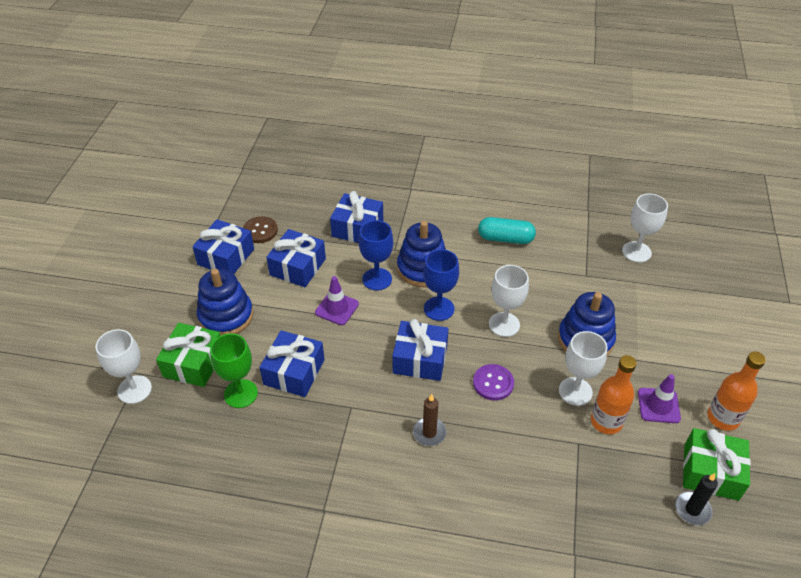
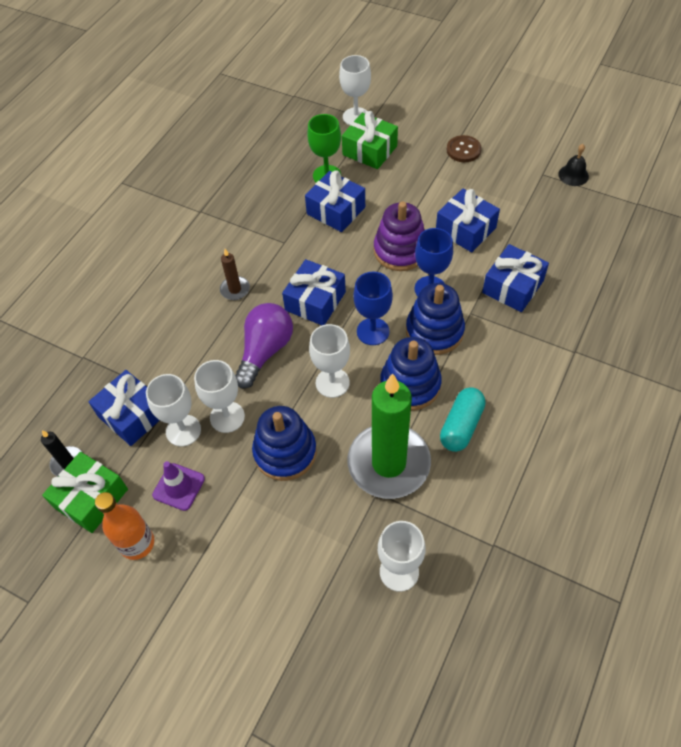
camera: 110 degrees right, 10 degrees up
(213, 206) = (573, 175): none -> black bell
(226, 257) = (494, 179): blue gift -> blue gift (132, 415)
(226, 316) = (416, 173): blue stacking toy -> blue stacking toy (410, 384)
(260, 231) = (526, 207): brown button -> brown button (463, 150)
(337, 308) = (400, 250): purple traffic cone -> purple stacking toy
(493, 383) = (265, 351): purple button -> purple light bulb
(559, 273) = (388, 463): none -> green candle
(606, 421) = (183, 430): orange bottle -> white goblet

